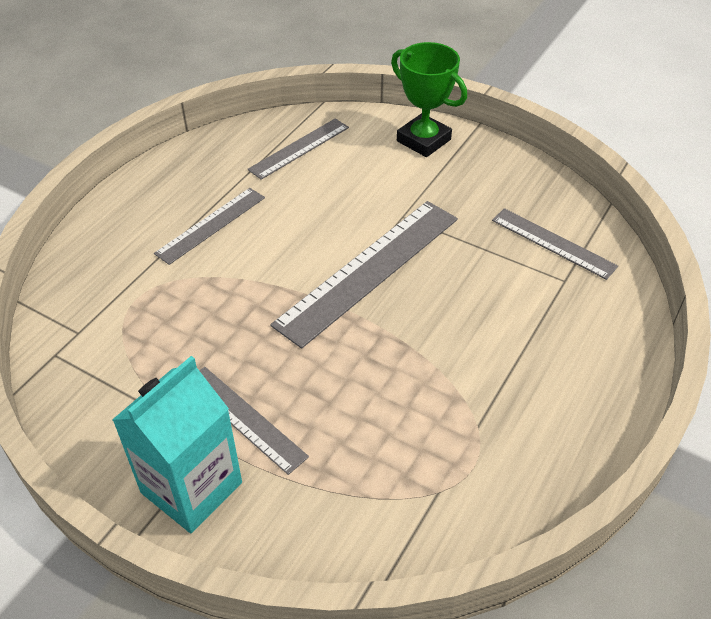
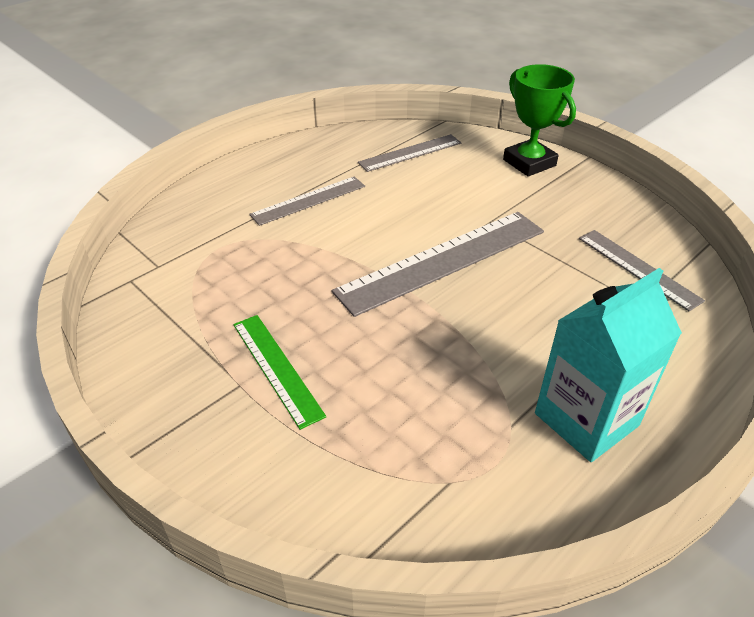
camera: 15 degrees right, 5 degrees down
(191, 487) = (202, 420): turquoise carton -> turquoise carton (586, 419)
(244, 418) = (276, 368): grey ruler -> green ruler

